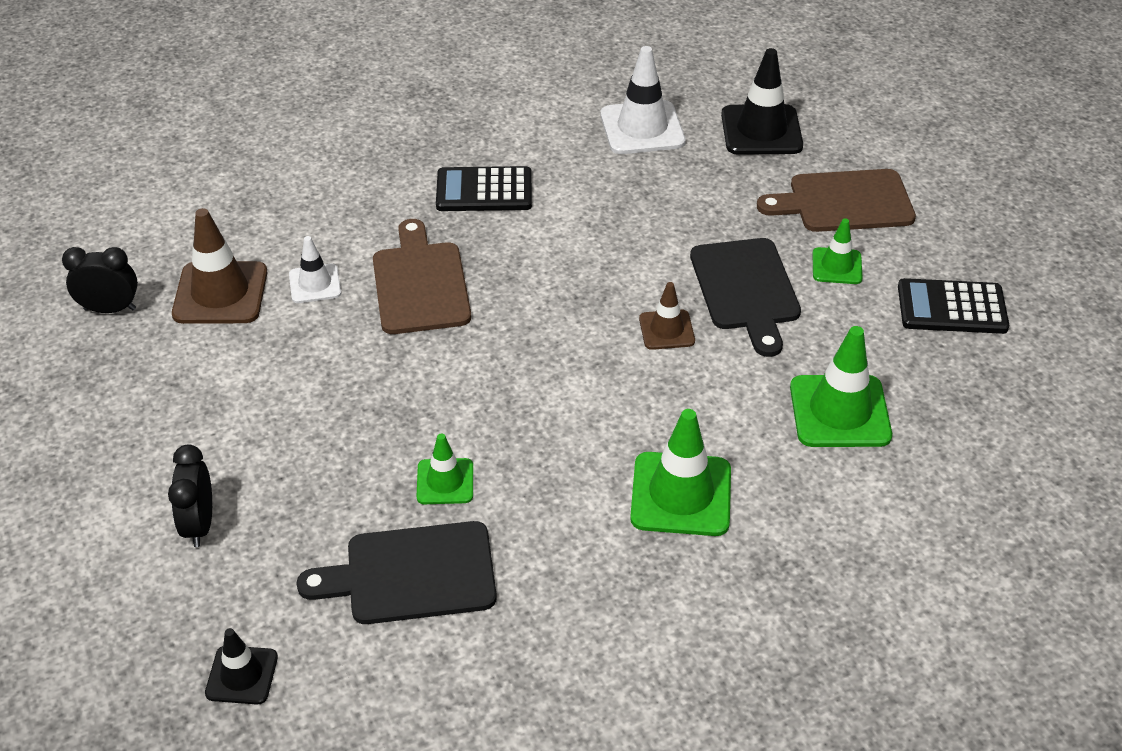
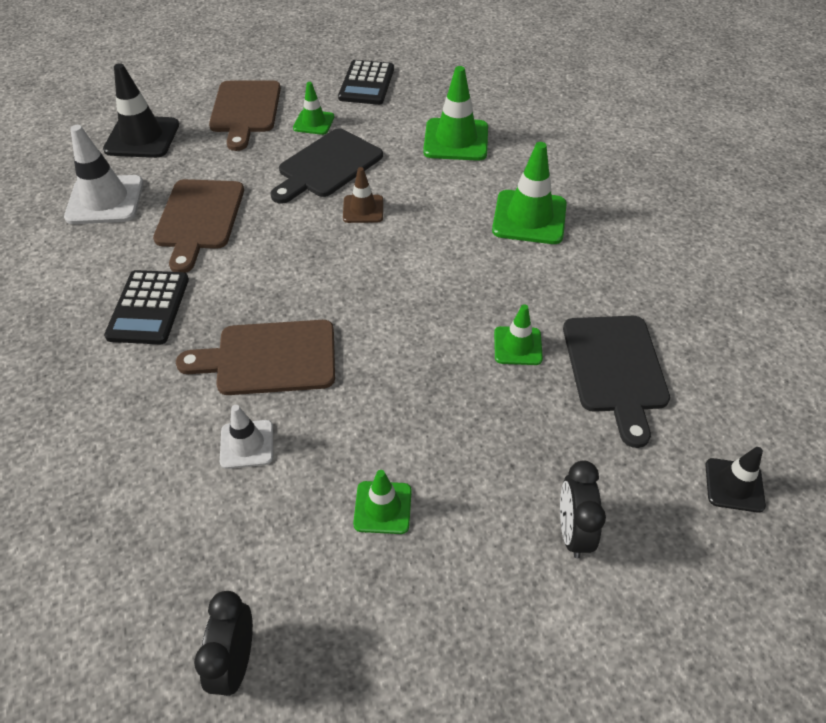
camera: 85 degrees left, 5 degrees up
(199, 525) = (572, 531): black clock -> black clock turned 90 degrees clockwise
(220, 293) = (238, 535): brown traffic cone -> none
(239, 382) = (382, 507): none -> green traffic cone
(624, 200) = (199, 218): none -> brown cutting board
(746, 289) = (327, 166): black cutting board -> black cutting board turned 135 degrees clockwise

